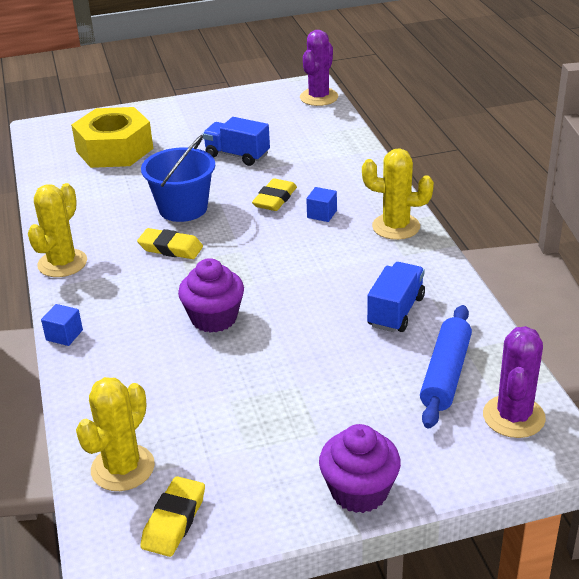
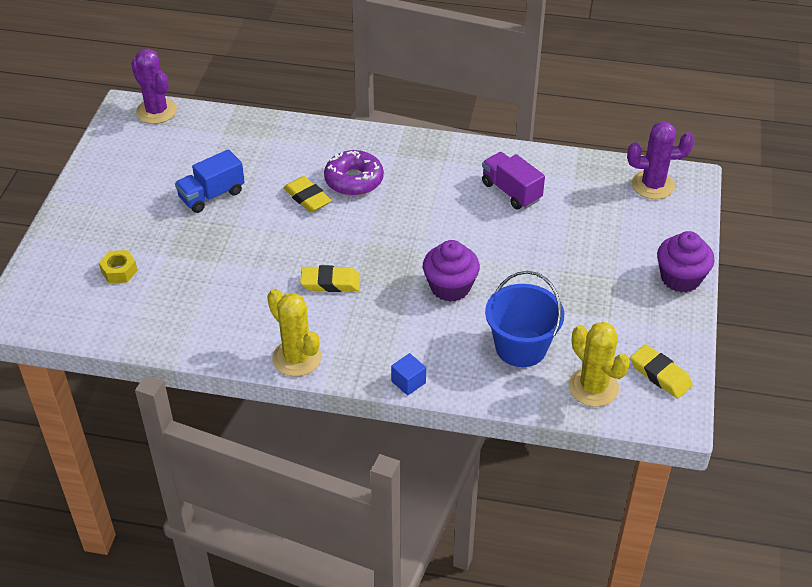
camera: 65 degrees left, 10 degrees up
(114, 150) = (119, 271): yellow nut -> yellow nut, size x0.42
(170, 248) = (330, 282): yellow eraser -> yellow eraser turned 45 degrees clockwise
(183, 208) = (272, 256): blue bucket -> blue bucket (521, 347)
(322, 214) = (354, 180): blue cube -> purple donut
(396, 227) = (405, 149): yellow cactus -> none
(396, 311) = (511, 191): blue truck -> purple truck
(445, 374) = (594, 196): blue rolling pin -> none
(513, 417) = (653, 185): purple cactus -> purple cactus turned 45 degrees counterclockwise

